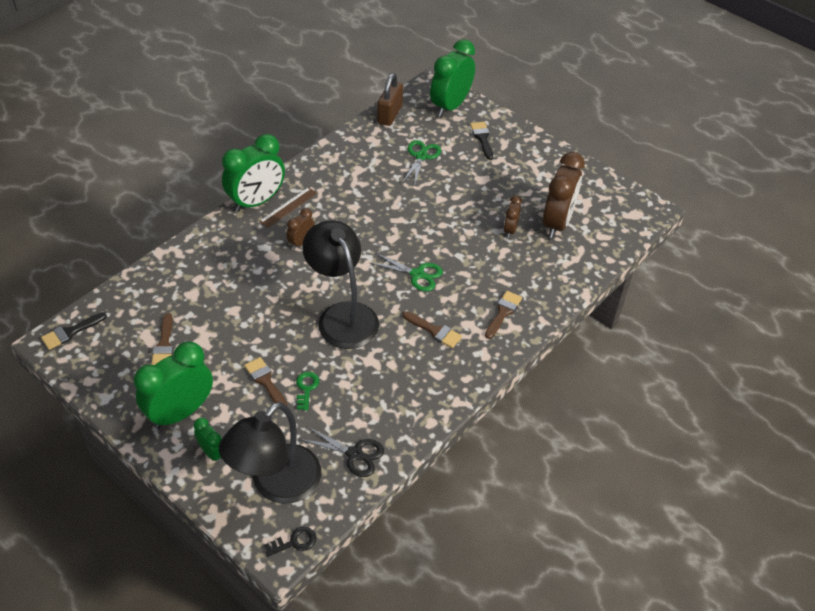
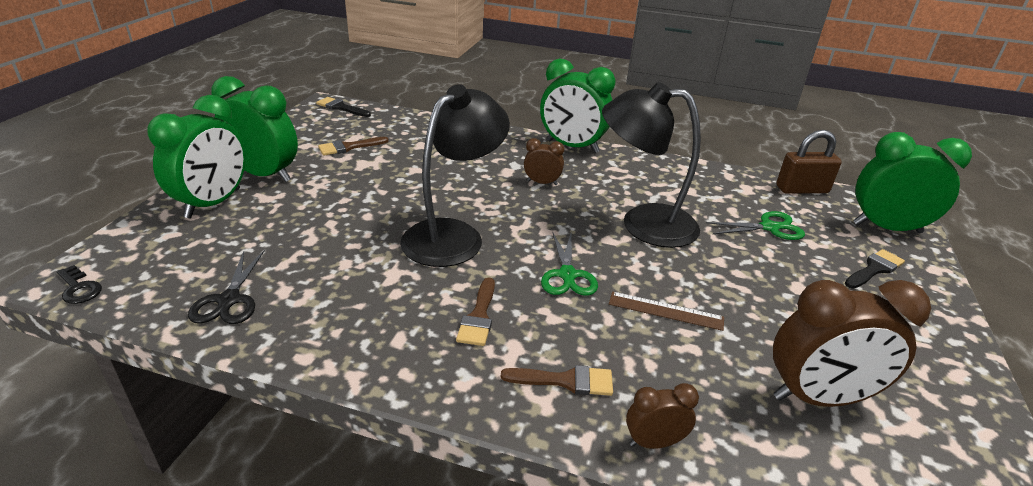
camera: 65 degrees right, 15 degrees down
(212, 453) = (213, 203): green clock -> green clock, size x2.02
(265, 381) = (326, 210): brown brush -> none
(276, 485) = (171, 253): black lamp -> black lamp (643, 224)
(288, 207) = (583, 164): brown ruler -> brown ruler (665, 311)
(306, 388) = (326, 238): green key -> none
(510, 230) = (739, 343): brown clock -> brown clock (654, 442)

